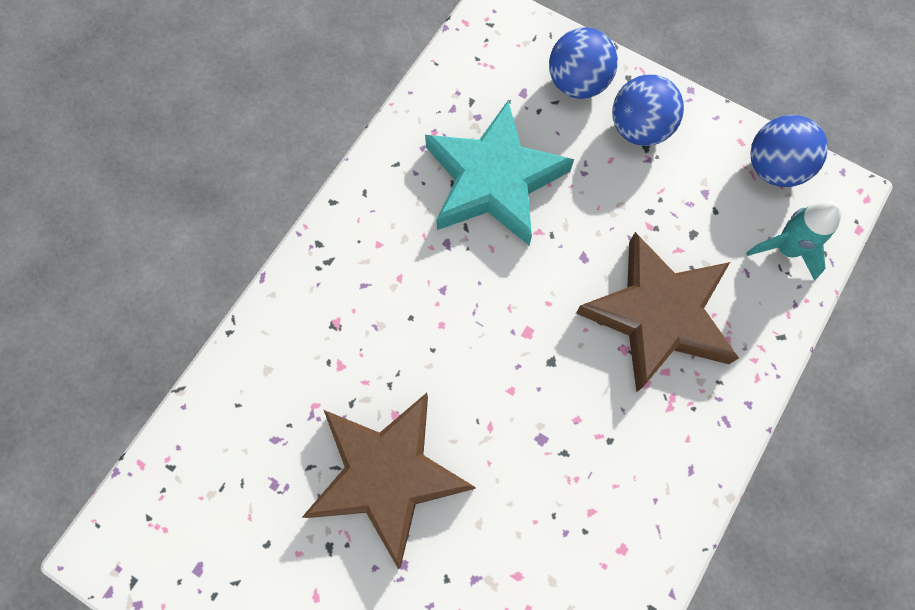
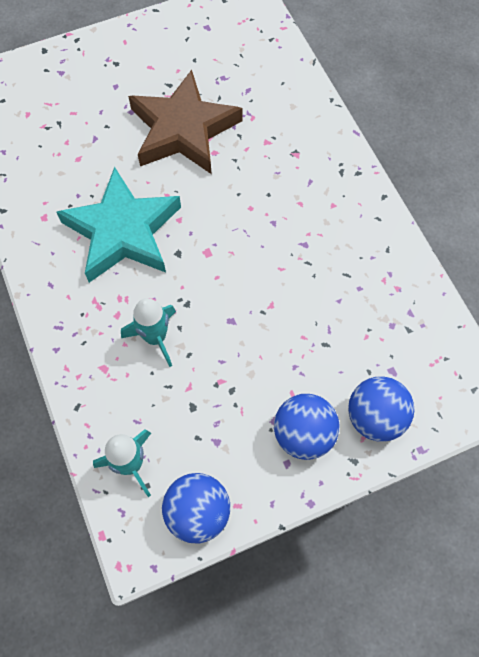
camera: 125 degrees right, 5 degrees down
(494, 181) = (331, 302): turquoise star -> turquoise star (122, 231)
(658, 315) = (155, 337): brown star -> turquoise rocket

